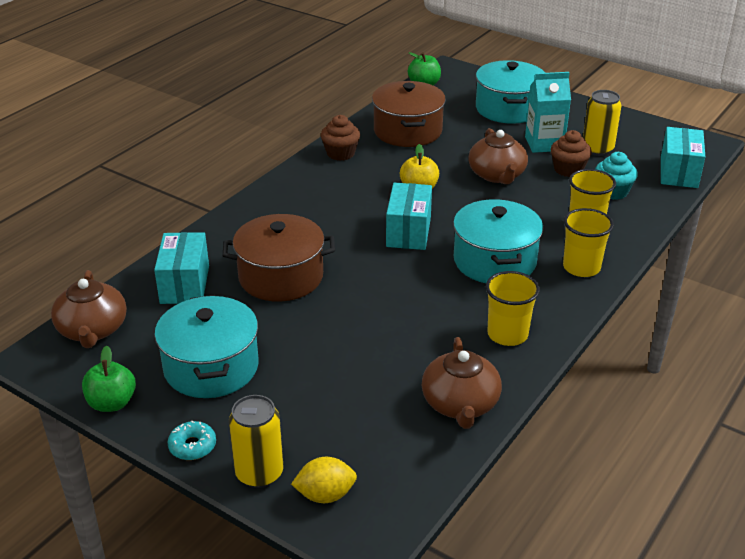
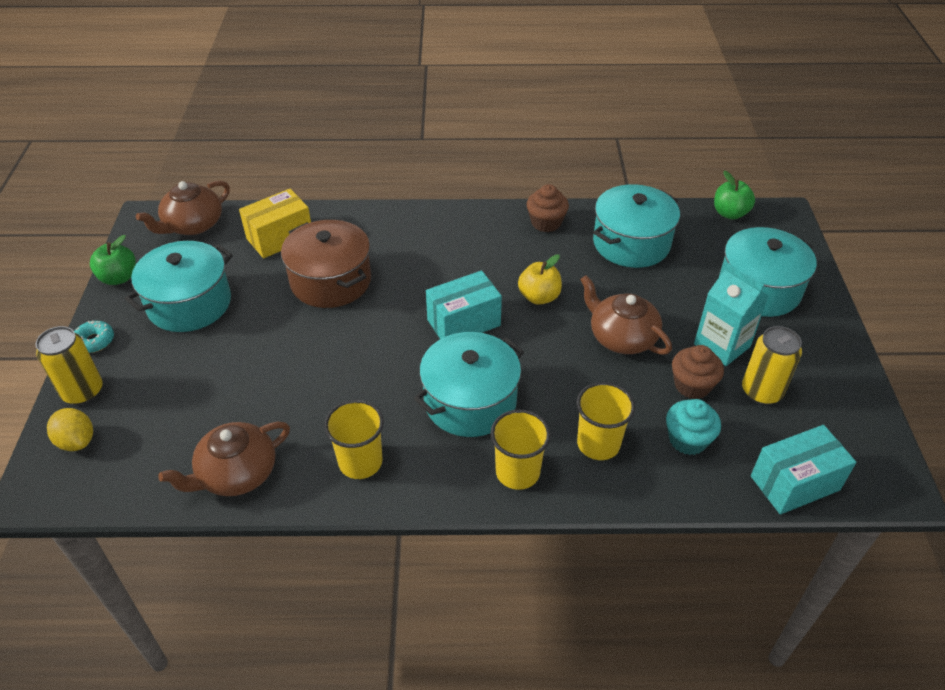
camera: 55 degrees right, 10 degrees up
(185, 284) = (280, 238): turquoise box -> yellow box
(407, 131) = (631, 243): brown pot -> turquoise pot
(497, 175) = (621, 337): brown teapot -> brown teapot turned 90 degrees clockwise

